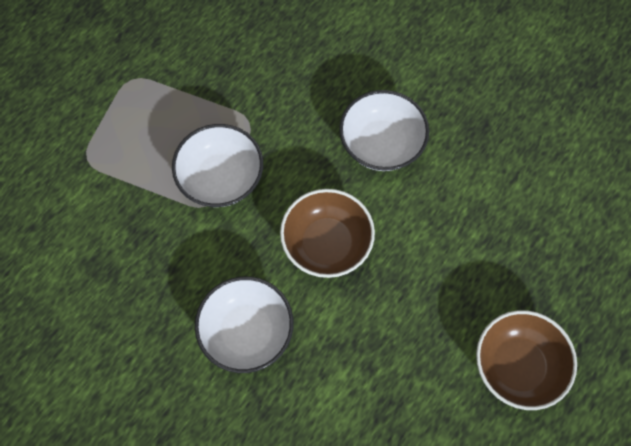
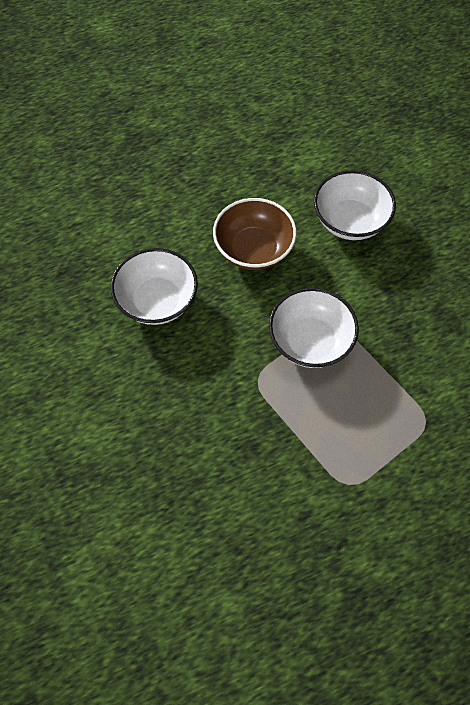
camera: 150 degrees left, 5 degrees down
(517, 366) = (176, 119): brown bowl -> none

